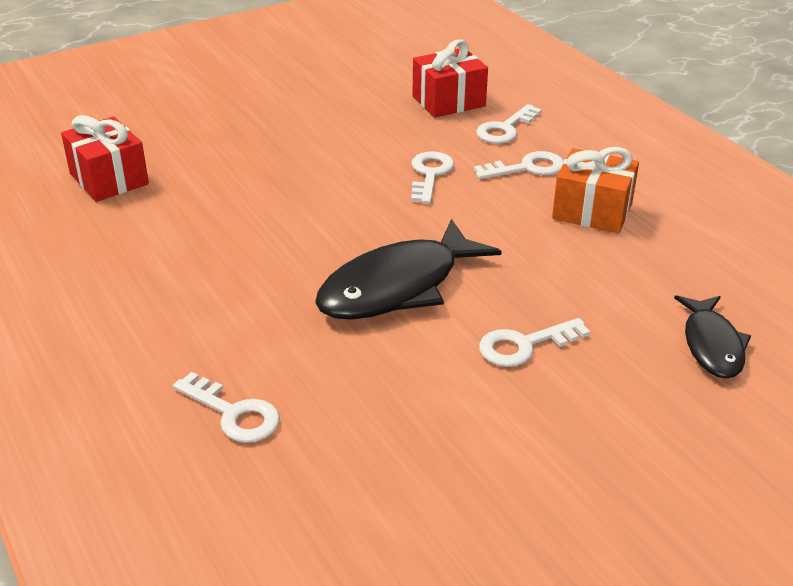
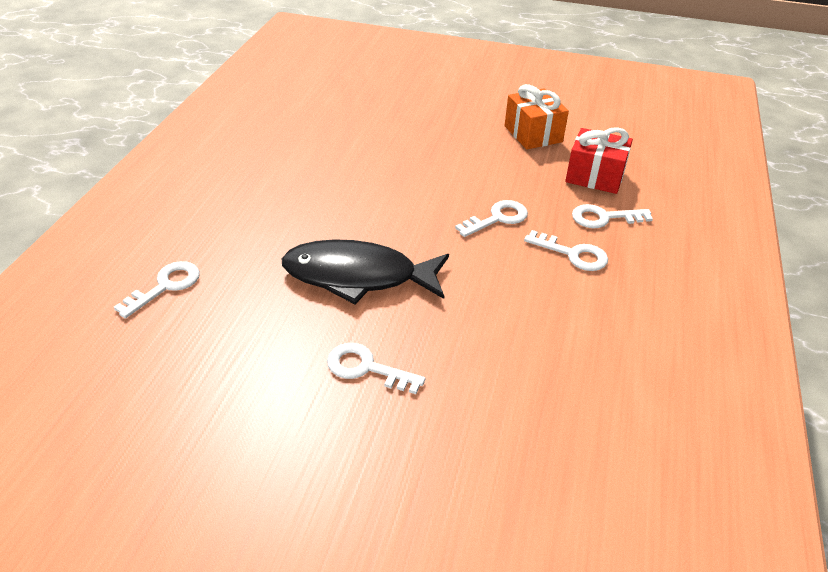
camera: 45 degrees right, 5 degrees up
(109, 179) = (319, 117): red gift -> none
(234, 413) = (166, 286): white key -> white key turned 135 degrees counterclockwise
(592, 211) = (568, 314): orange gift -> orange gift (533, 134)
(712, 345) = (488, 471): black fish -> none

